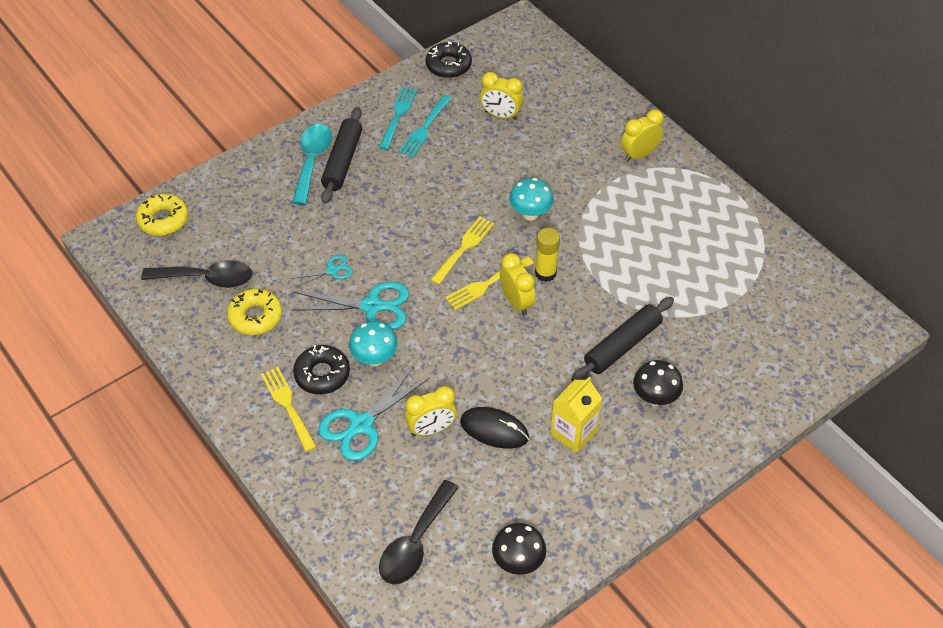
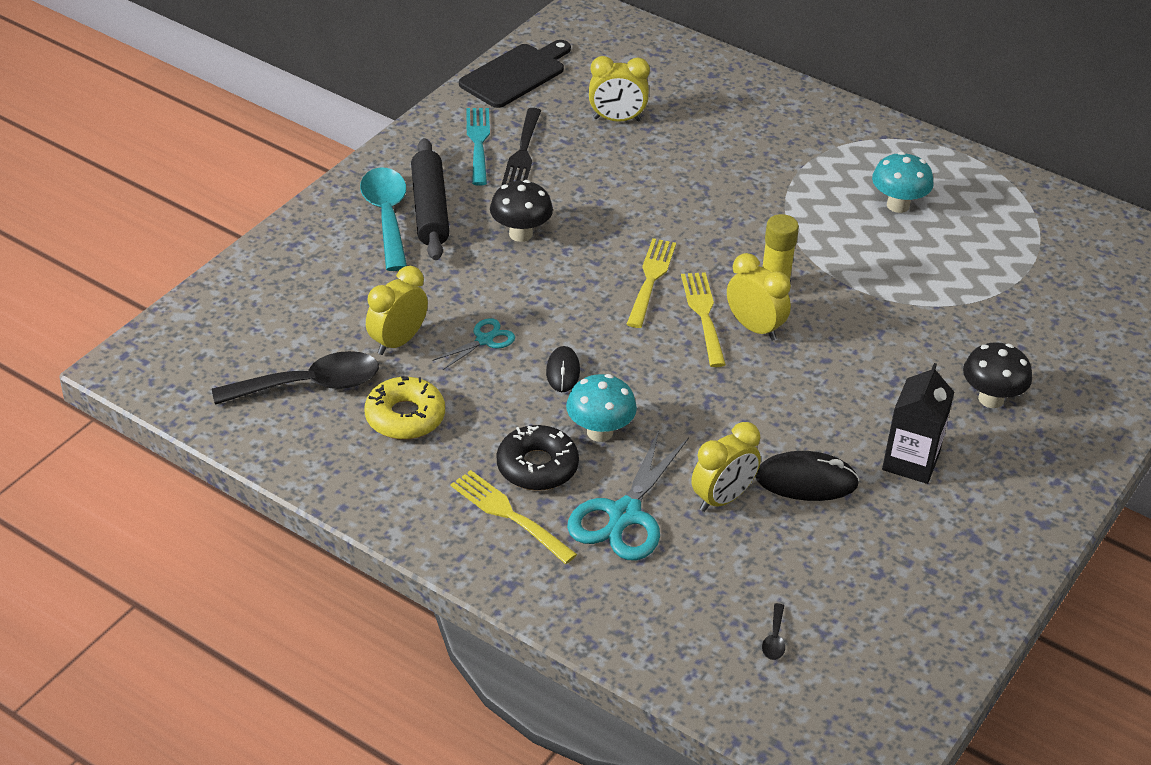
camera: 20 degrees left, 10 degrees down
(163, 220) = (207, 326): yellow donut -> none
(372, 306) = (563, 371): turquoise scissors -> black mouse
(415, 543) = (774, 639): black spoon -> black spoon, size x0.40
(424, 128) = (523, 152): turquoise fork -> black fork
(448, 65) = (516, 74): black donut -> black cutting board
(486, 284) = (704, 315): yellow fork -> yellow fork turned 135 degrees clockwise
(518, 561) = (922, 627): black mushroom -> black mushroom (520, 234)
(530, 214) = (717, 224): turquoise mushroom -> turquoise mushroom (898, 205)
(573, 433) = (910, 461): yellow carton -> black carton
(622, 345) = (917, 349): black rolling pin -> none
(639, 154) = (820, 132): yellow clock -> yellow clock (398, 342)

